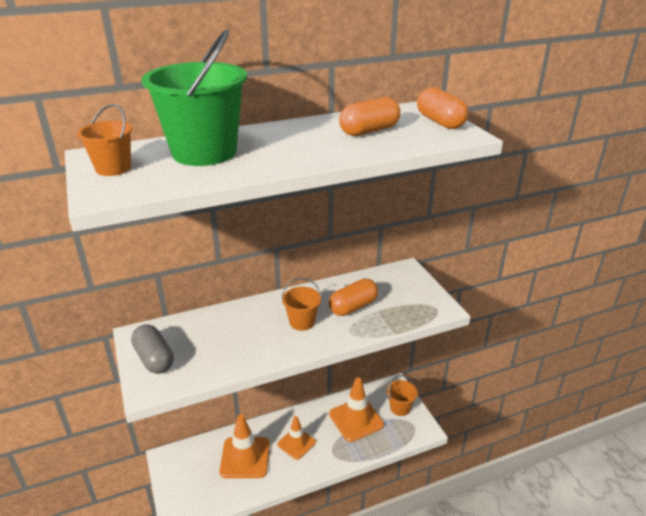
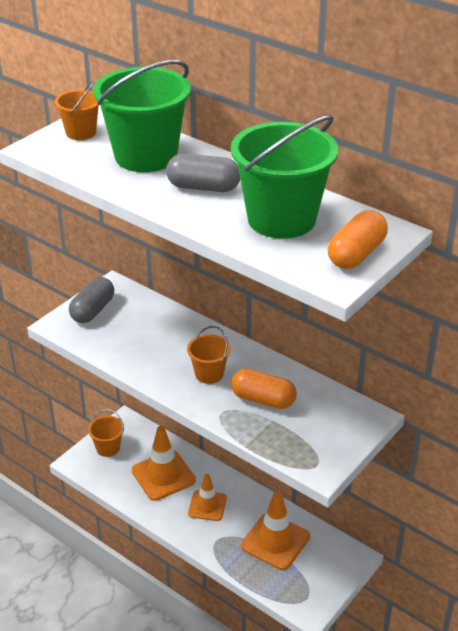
camera: 60 degrees right, 5 degrees up
(288, 144) = (203, 187): none -> grey capsule
(369, 131) = (281, 219): orange capsule -> green bucket
(400, 408) = (323, 575): orange bucket -> orange bucket (108, 448)

